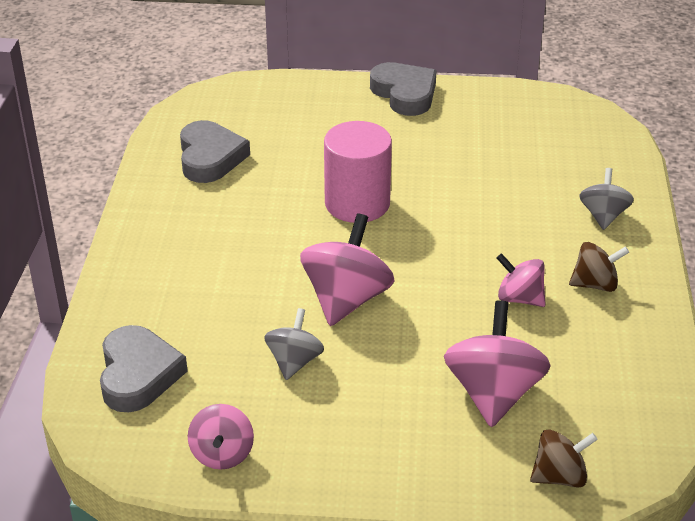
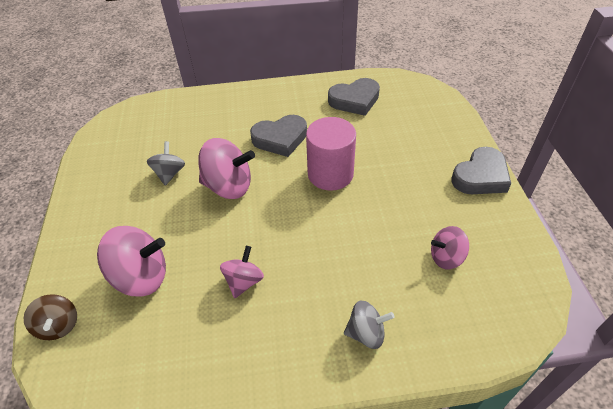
camera: 80 degrees right, 10 degrees up
(138, 374) = (158, 117): grey heart -> grey heart (280, 139)
(222, 454) = (97, 160): pink spinning top -> pink spinning top (446, 257)
(294, 362) = (169, 173): grey spinning top -> grey spinning top turned 90 degrees counterclockwise
(595, 284) = (269, 333): brown spinning top -> none

